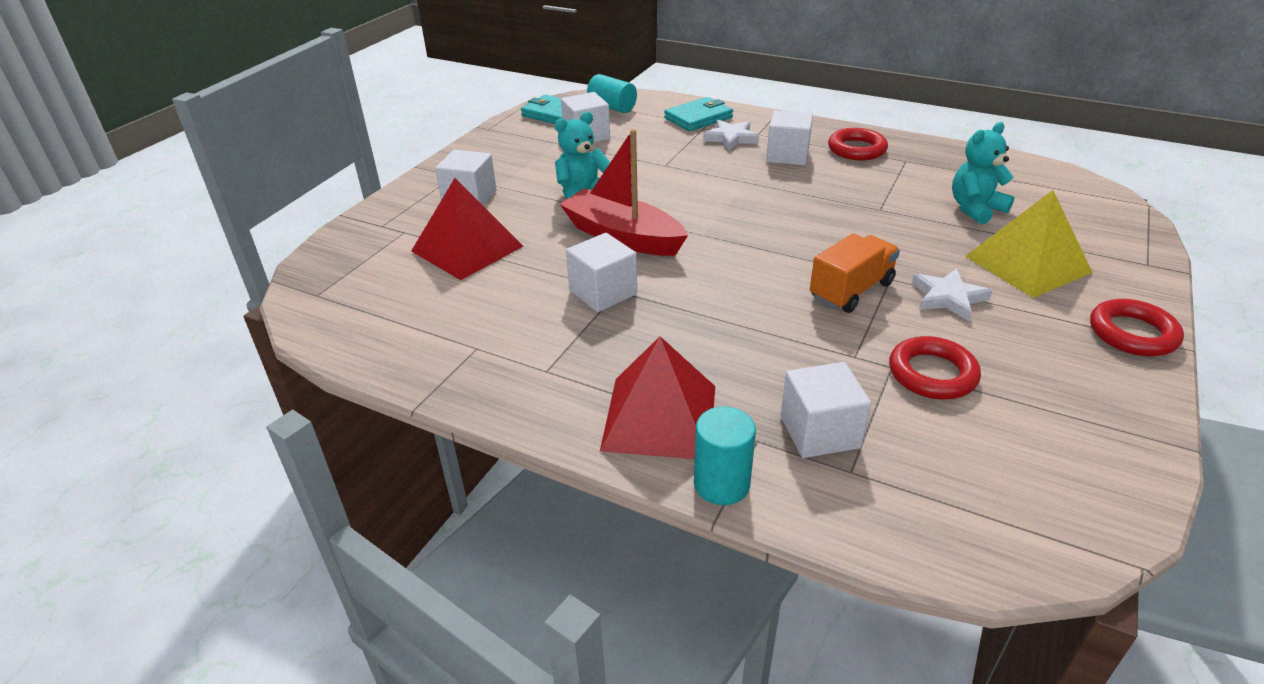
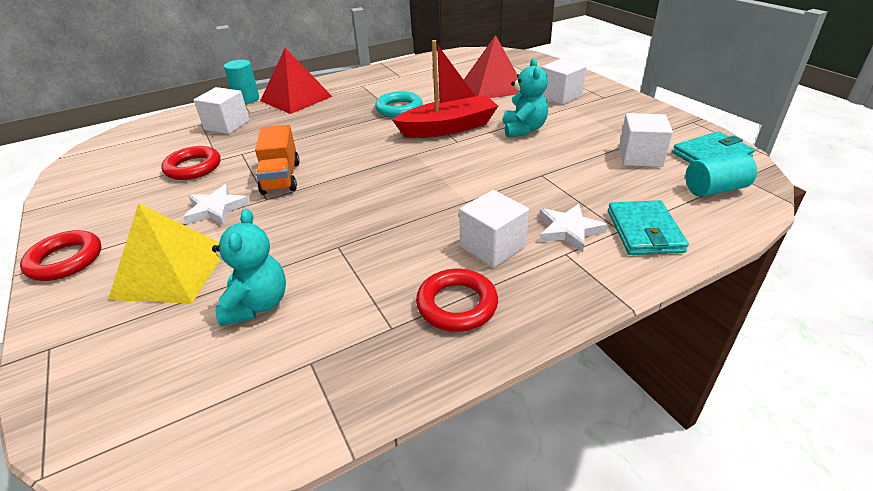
camera: 125 degrees right, 0 degrees up
(603, 292) = (399, 109): white cube -> turquoise ring

